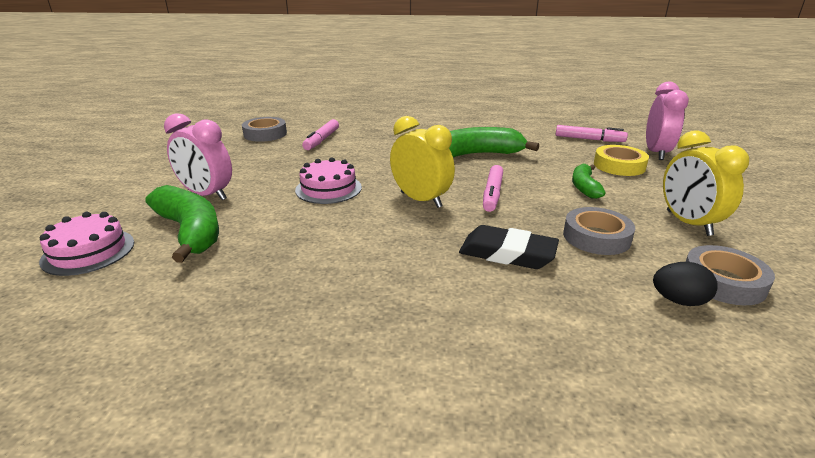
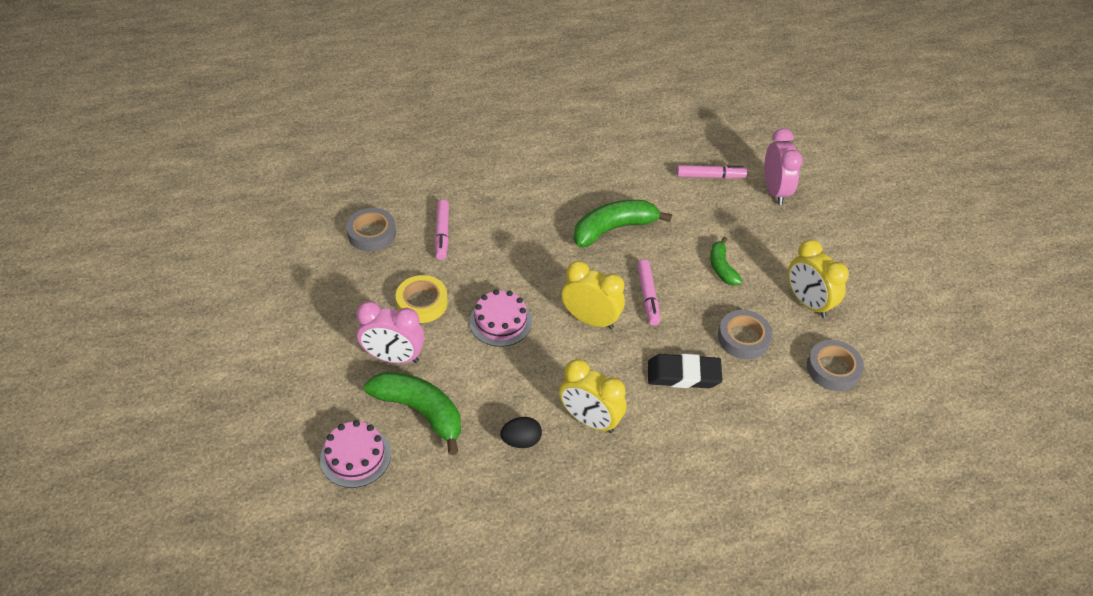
camera: 20 degrees left, 20 degrees up
(367, 270) = (590, 420): none -> yellow clock
(619, 166) = (745, 223): yellow tape -> yellow tape (422, 303)
(679, 301) = (806, 396): black egg -> black egg (521, 441)

